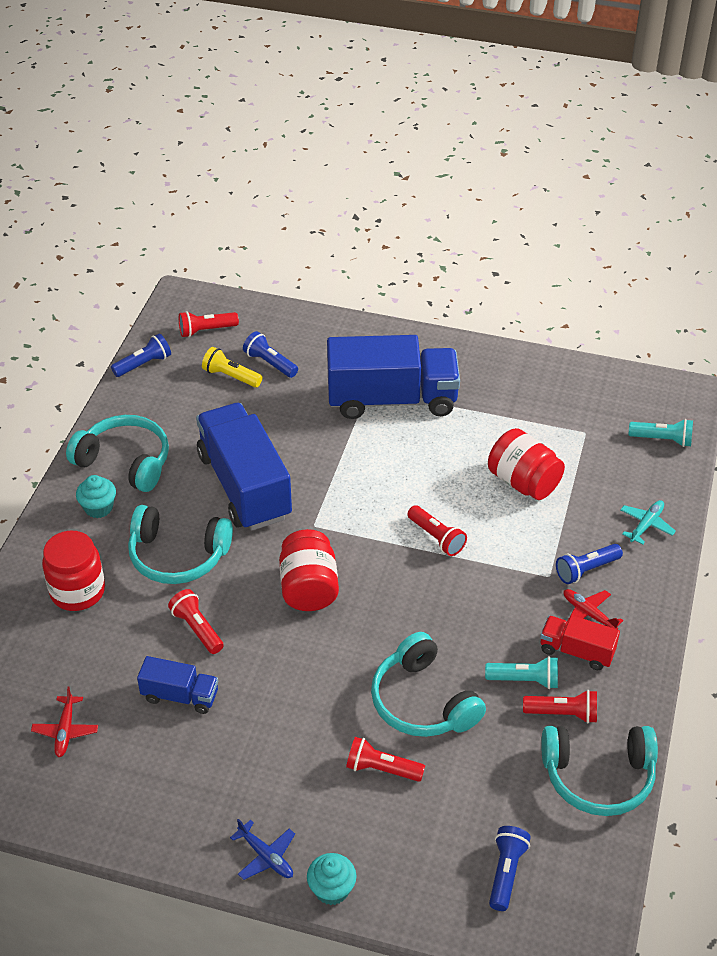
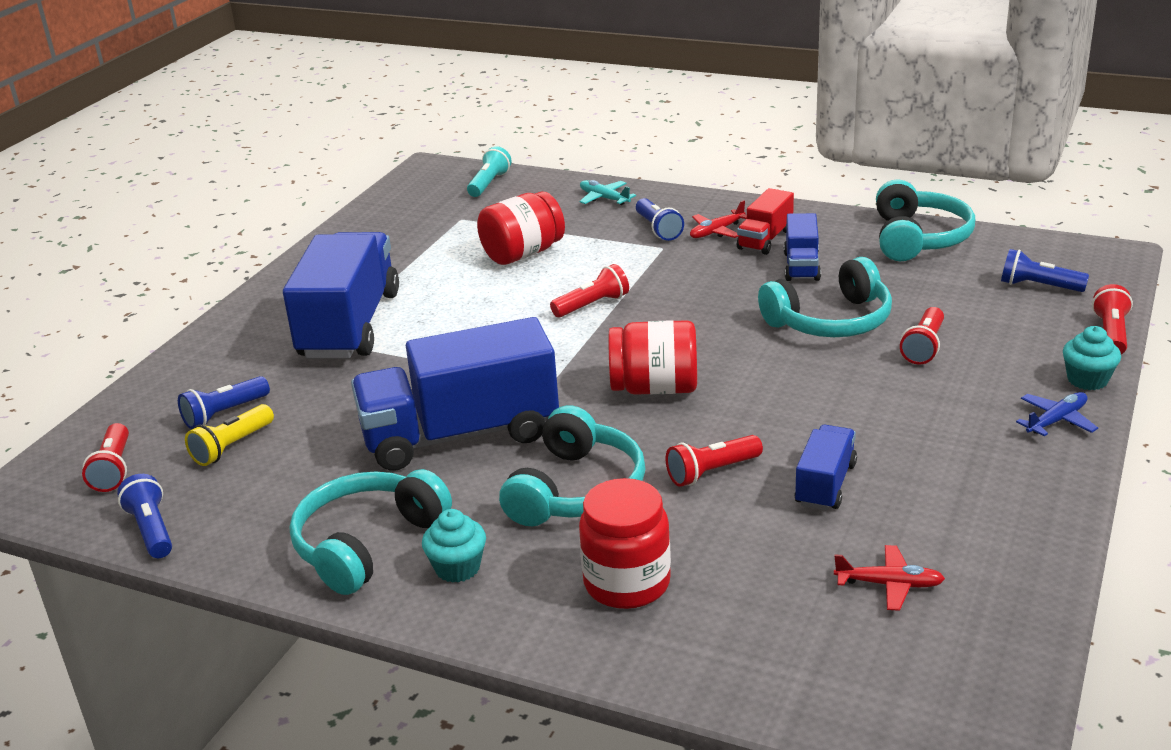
camera: 80 degrees left, 15 degrees down
(525, 680) = (801, 266): turquoise flashlight -> blue truck
(563, 713) = (844, 250): red flashlight -> red flashlight (1111, 333)

